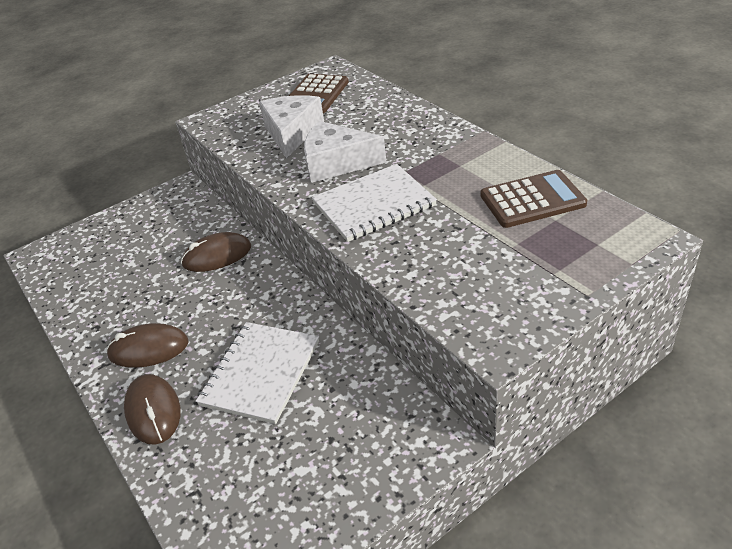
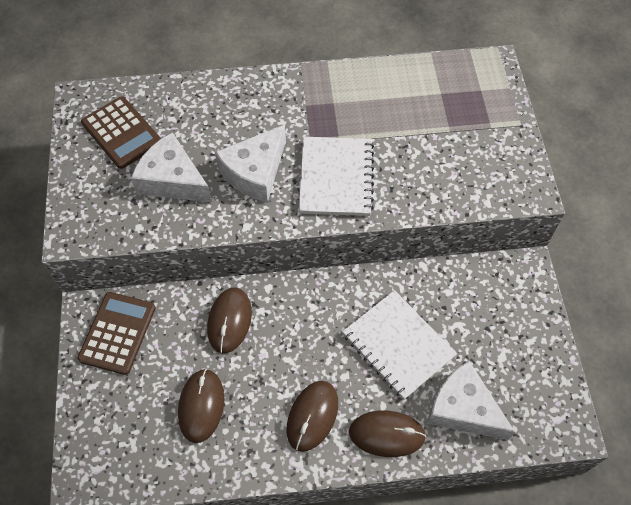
camera: 65 degrees left, 20 degrees up
(127, 279) = (201, 406): none -> brown mouse
(213, 462) = (463, 409): none -> white cheese
(532, 200) = (410, 91): brown calculator -> brown calculator (117, 333)

